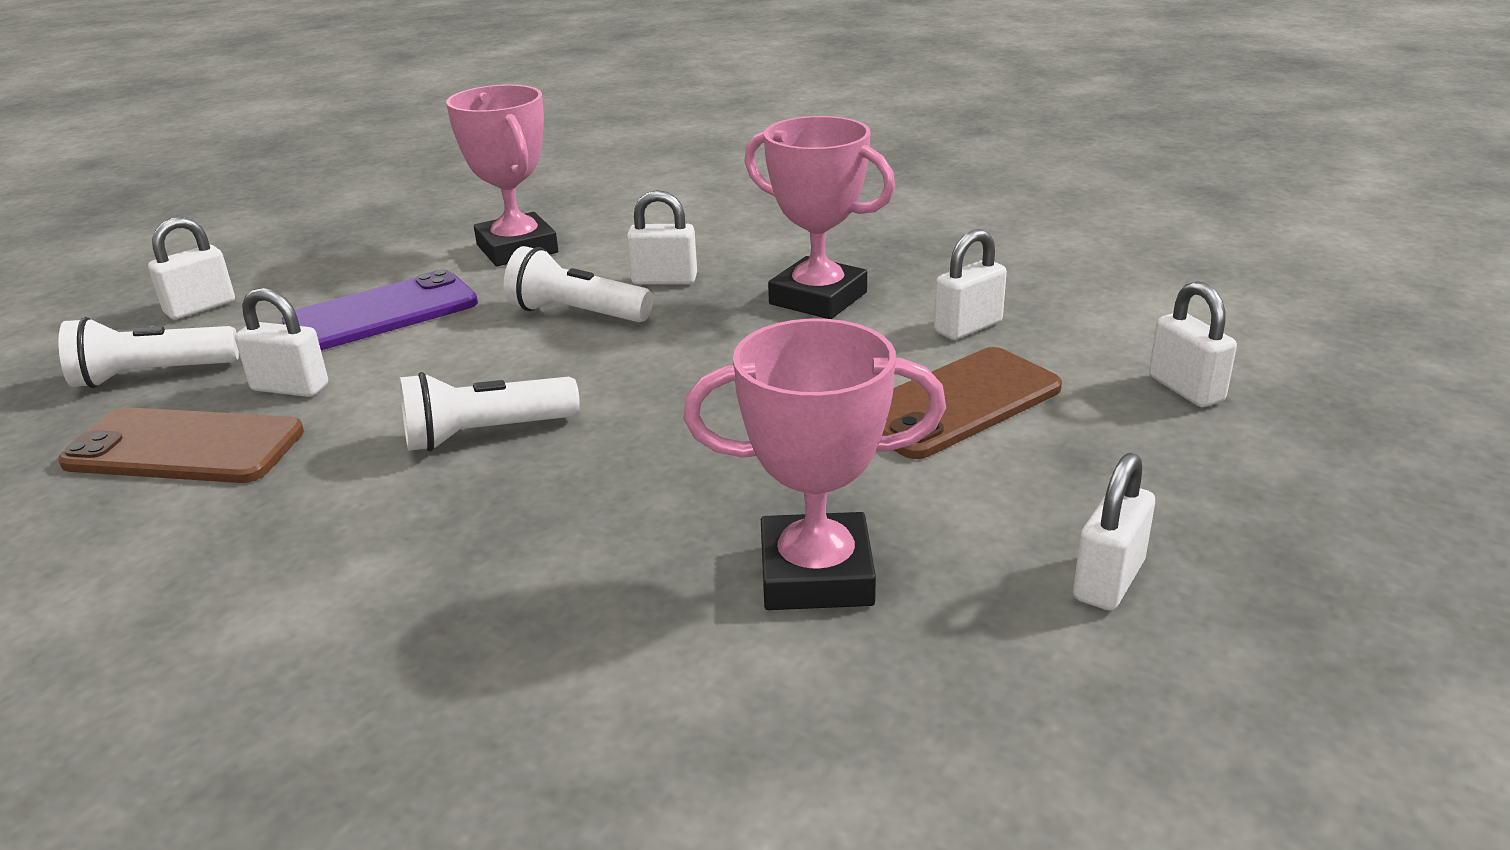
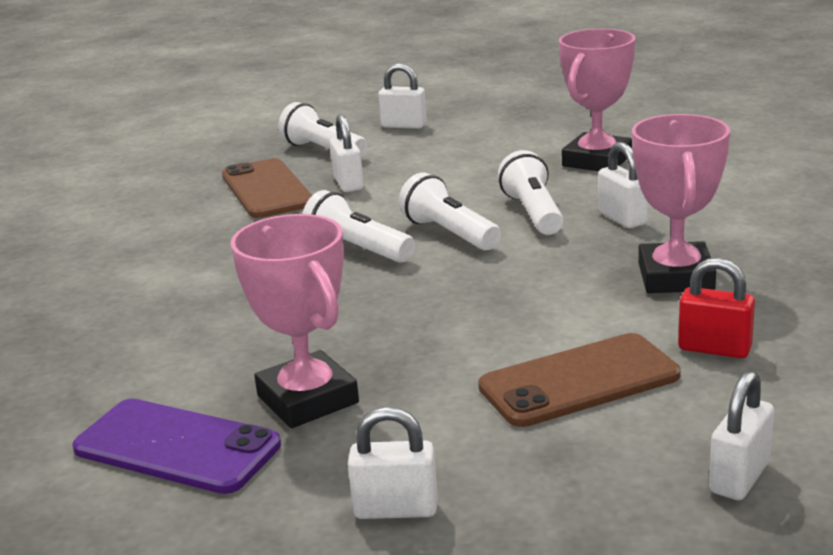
camera: 60 degrees right, 5 degrees down
(382, 313) = (458, 166): purple phone -> purple phone (177, 447)
(544, 369) = (449, 233): none -> white flashlight
(957, 404) = (579, 381): brown phone -> brown phone turned 45 degrees counterclockwise
(968, 327) = (714, 349): white padlock -> red padlock

